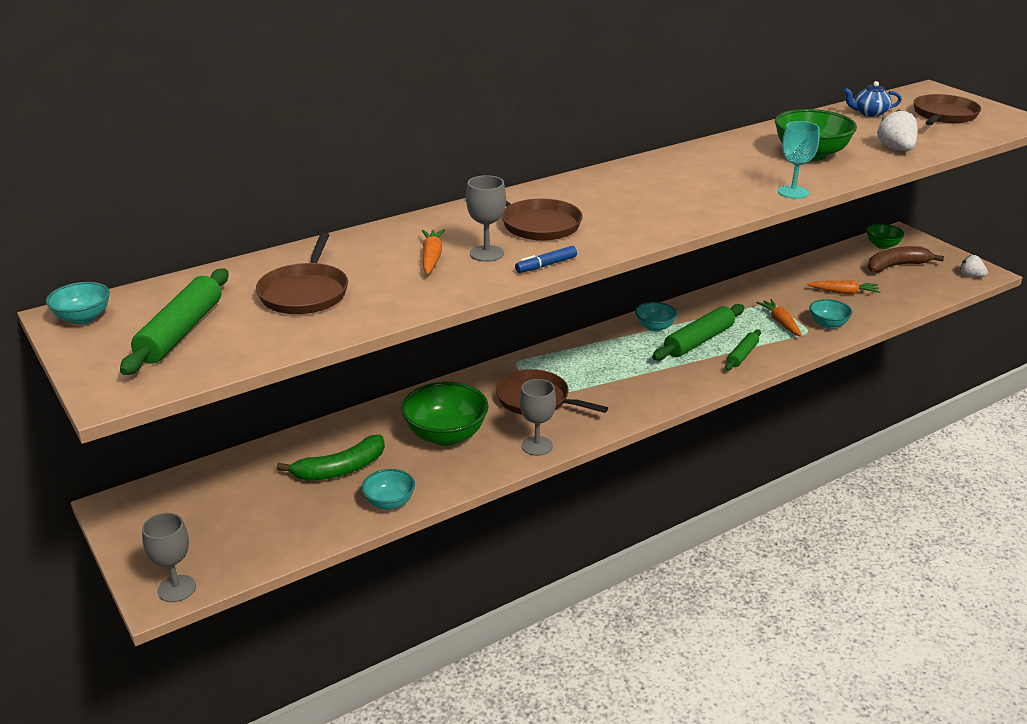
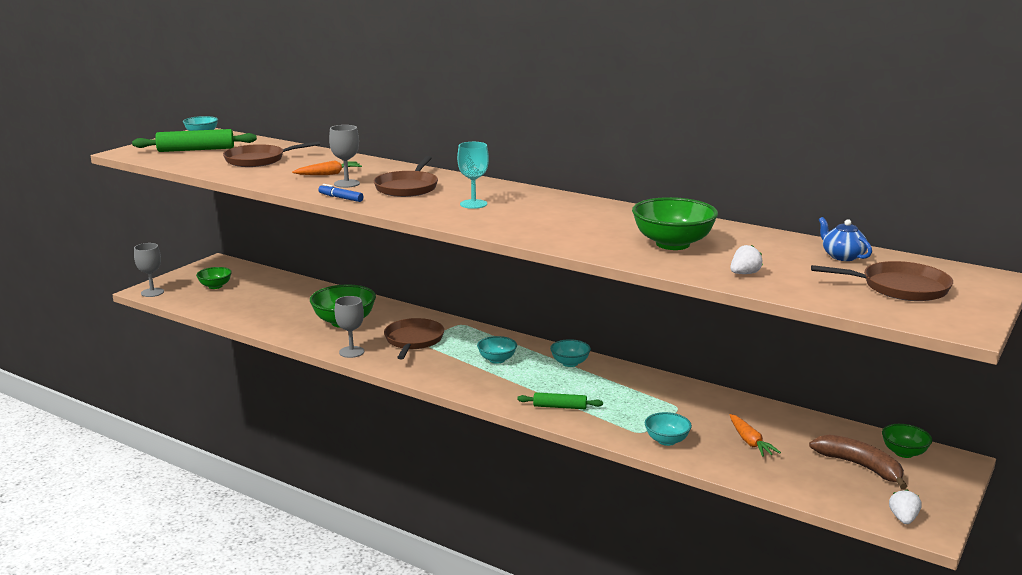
camera: 65 degrees right, 10 degrees down
(217, 521) = (215, 286): none -> green bowl
(340, 469) = (285, 302): green banana -> none
(389, 502) = (257, 323): turquoise bowl -> turquoise bowl (497, 360)
(699, 341) = (565, 384): green rolling pin -> none
(780, 322) = (642, 416): orange carrot -> none
(793, 192) = (566, 246): turquoise goblet -> turquoise goblet (473, 204)
(896, 149) = (744, 273): white strawberry -> white strawberry, size x0.66

